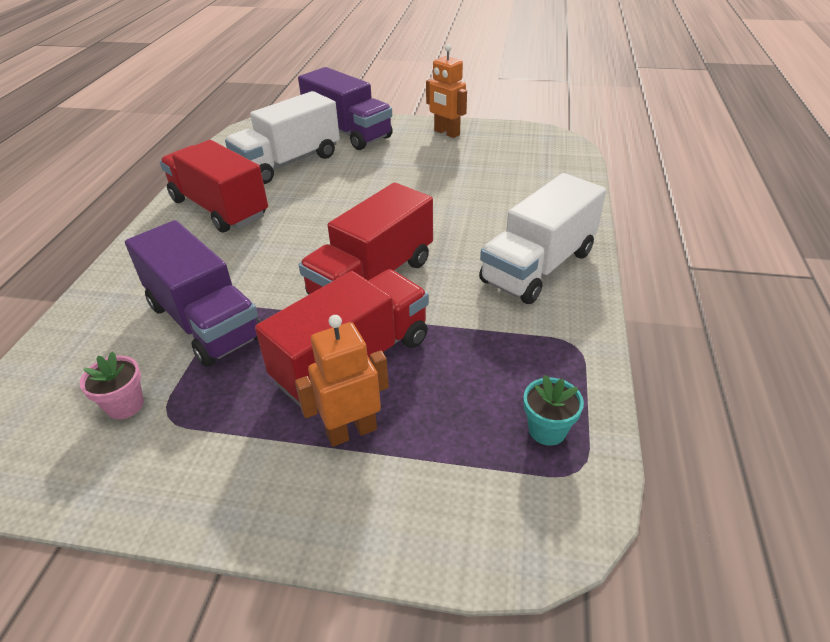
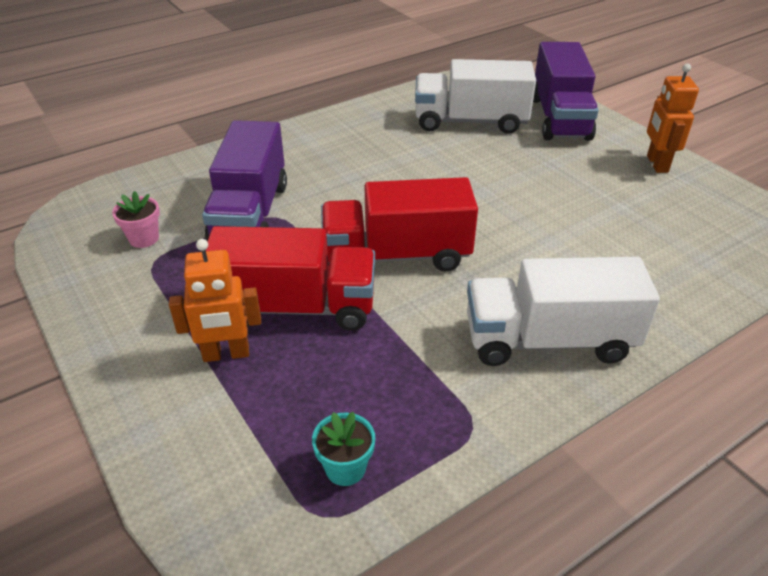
camera: 45 degrees right, 0 degrees up
(219, 208) = (369, 134): red truck -> none
(351, 431) = (226, 354): orange robot -> orange robot turned 150 degrees clockwise

